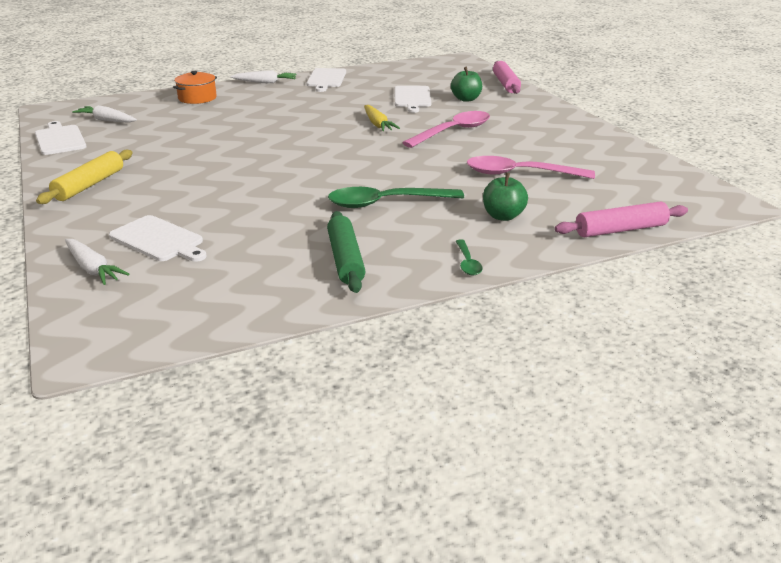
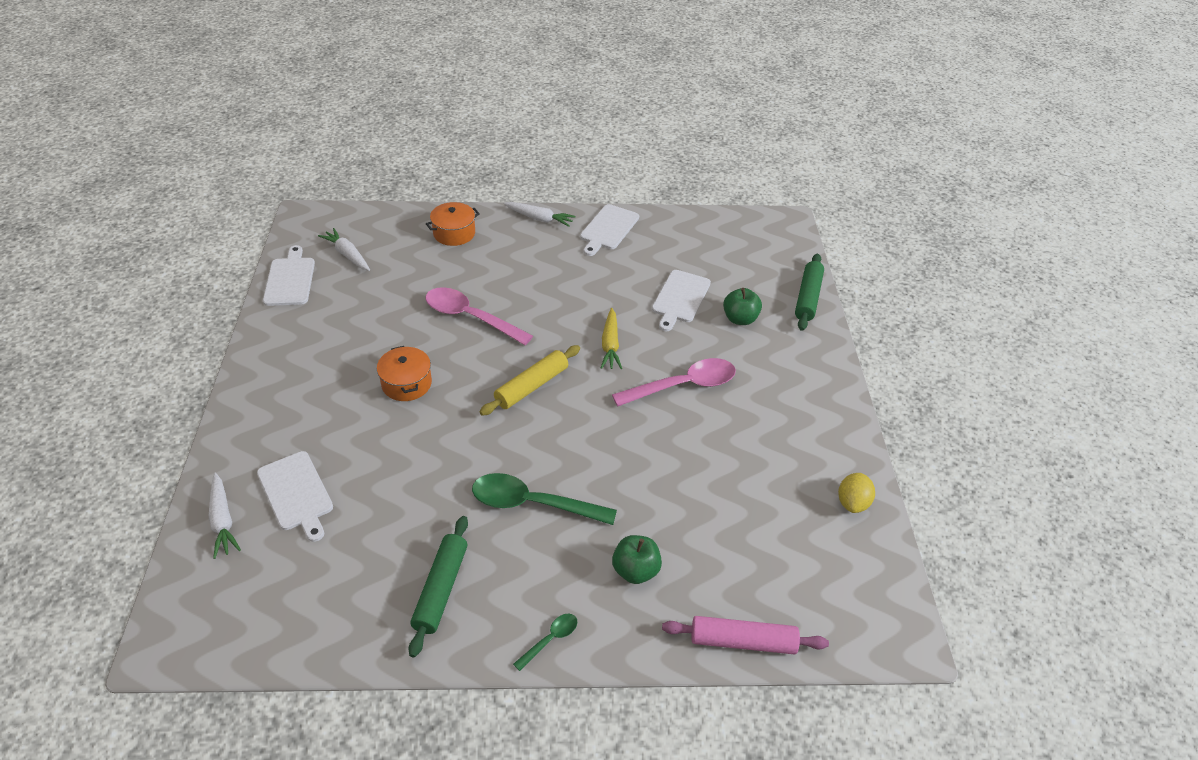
camera: 20 degrees right, 15 degrees up
(90, 185) = (280, 375): yellow rolling pin -> yellow rolling pin (531, 386)
(218, 169) = (406, 383): none -> orange pot
(467, 263) = (550, 639): green spoon -> green spoon turned 150 degrees counterclockwise
(505, 84) = (807, 297): pink rolling pin -> green rolling pin
(520, 174) = (703, 496): pink spoon -> pink spoon (470, 317)
(630, 156) = (852, 502): none -> yellow lemon

